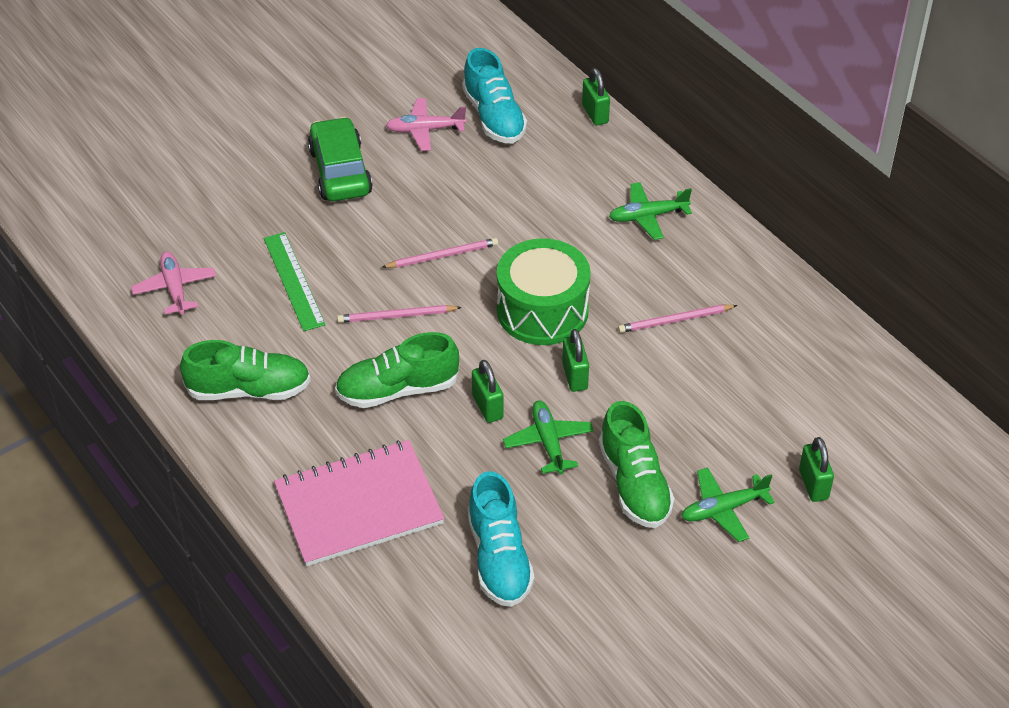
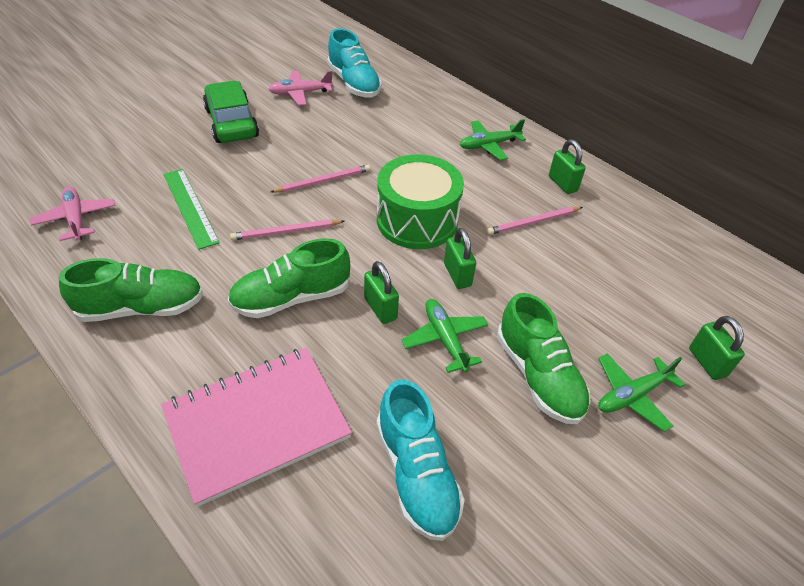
camera: 10 degrees left, 0 degrees up
(595, 114) = (431, 79): green padlock -> green padlock (562, 184)

